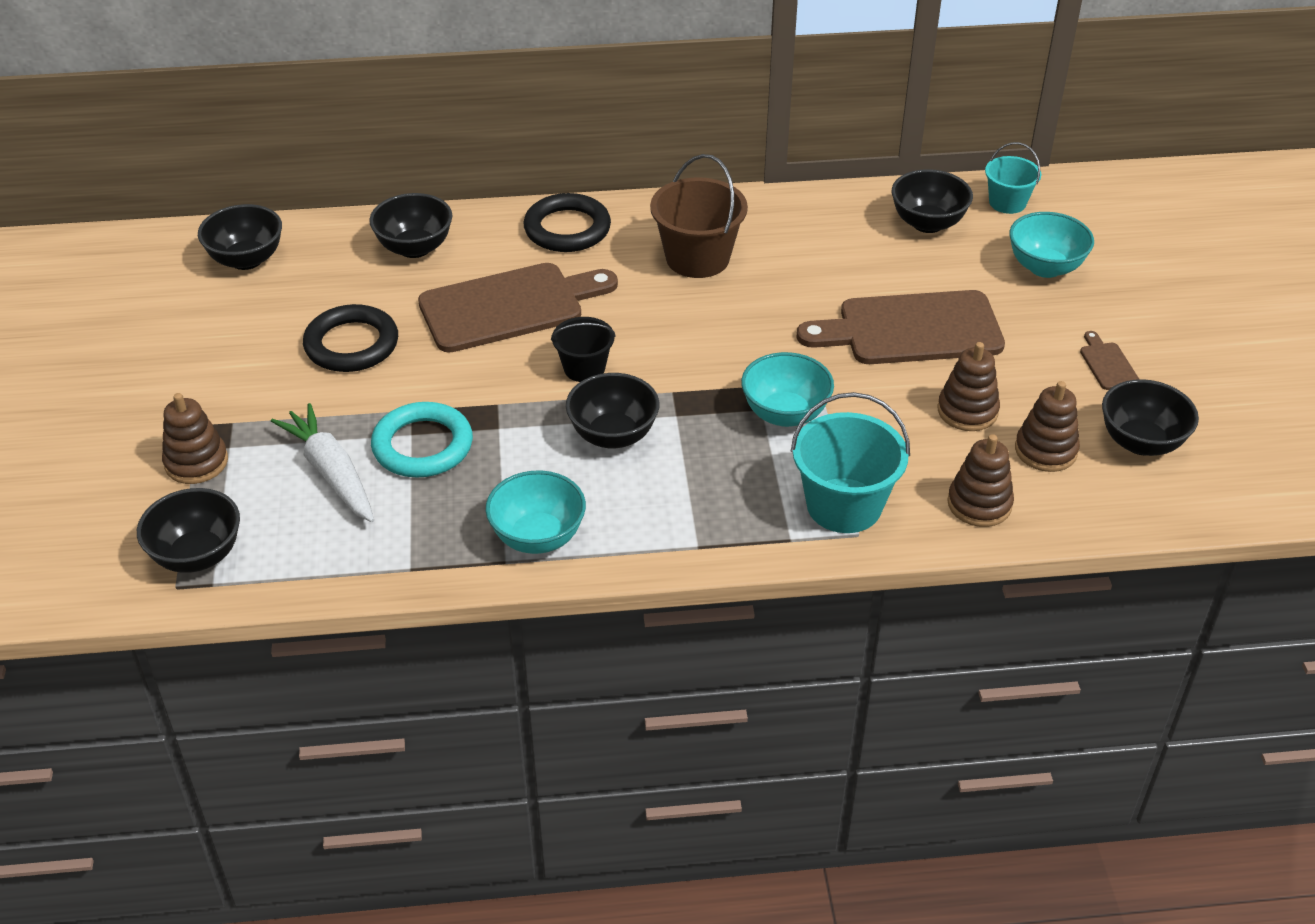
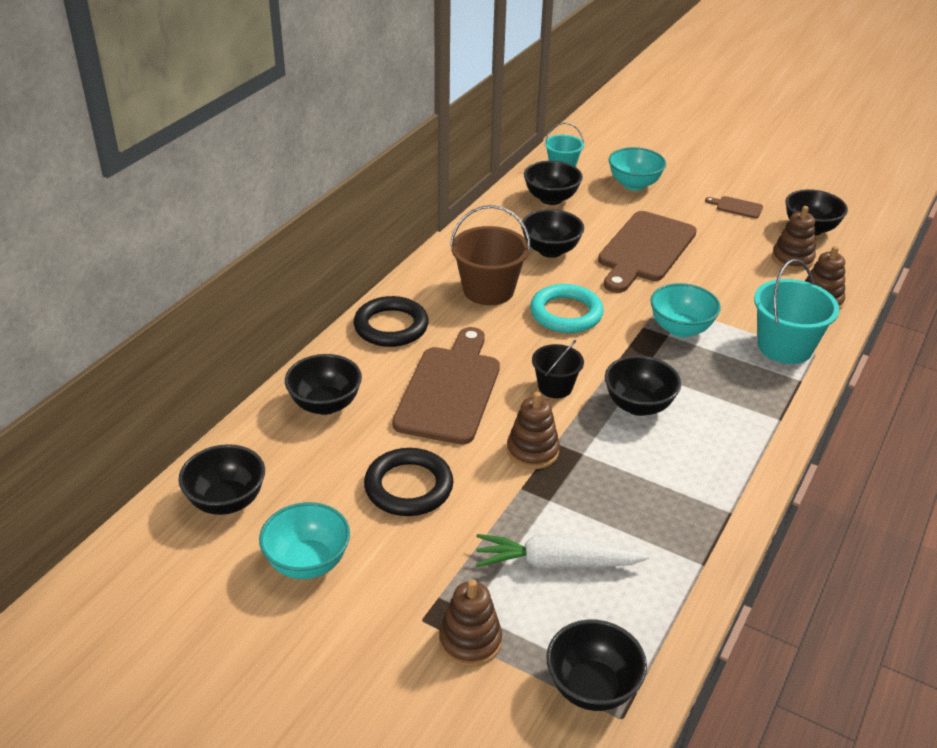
camera: 55 degrees left, 5 degrees down
(422, 446) = (568, 500): turquoise ring -> turquoise ring (566, 313)
(538, 537) = (716, 485): turquoise bowl -> turquoise bowl (307, 562)
(822, 266) = (550, 250): none -> black bowl
(967, 411) = (736, 267): brown stacking toy -> brown stacking toy (532, 451)

